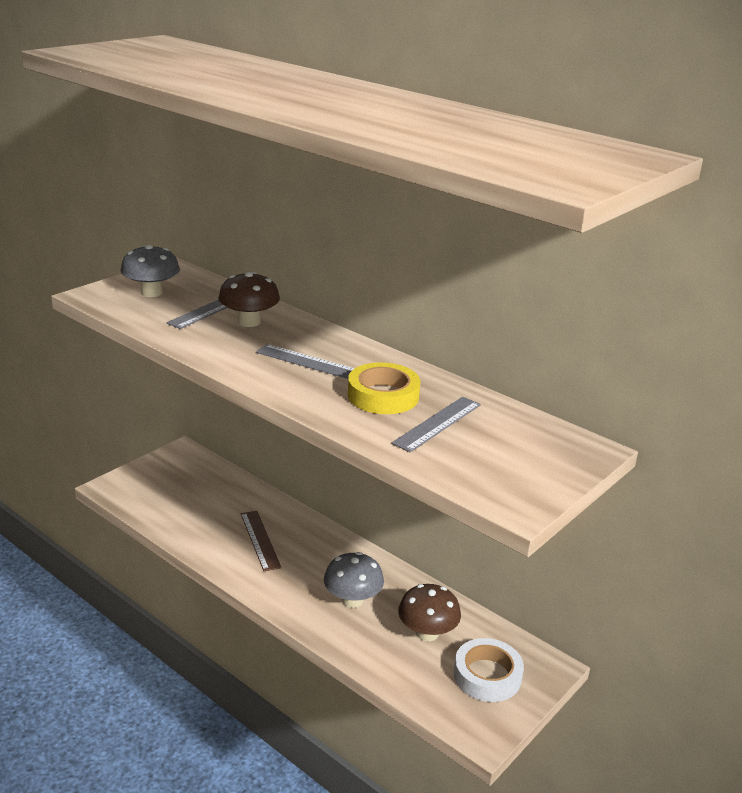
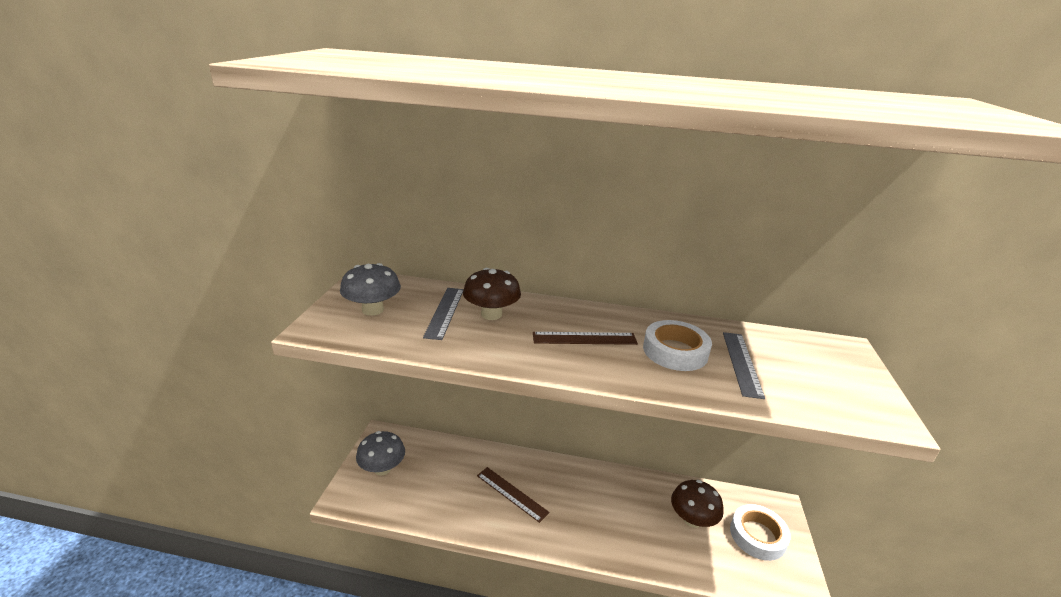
camera: 30 degrees left, 0 degrees up
(308, 362) = (584, 338): grey ruler -> brown ruler
(352, 600) = (622, 516): grey mushroom -> grey mushroom (382, 468)
(383, 396) = (675, 351): yellow tape -> white tape

